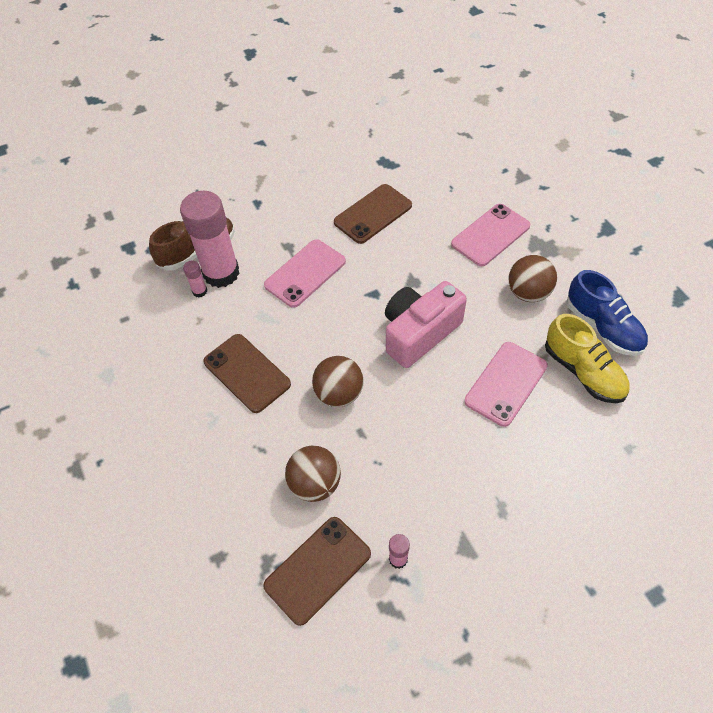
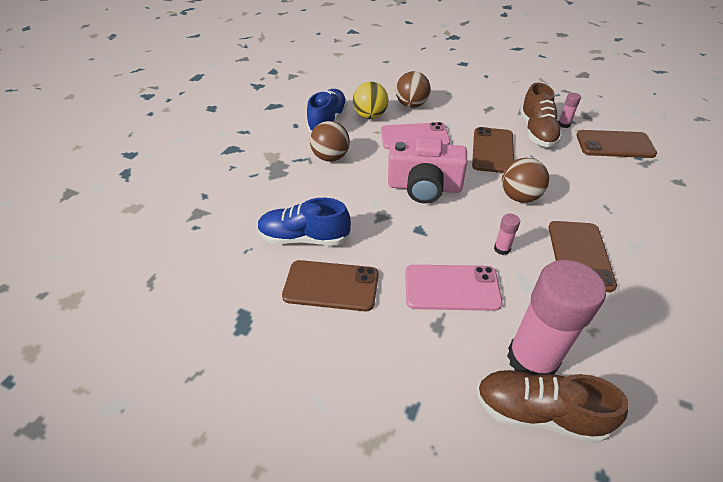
camera: 130 degrees left, 10 degrees down
(199, 291) = (571, 359): pink glue stick -> pink glue stick (502, 249)
(315, 484) = (583, 171): brown ball -> brown ball (412, 105)
(411, 512) = (537, 132): none -> brown shoe
(420, 434) = (492, 150): none -> brown phone
(433, 222) = (304, 237): none -> blue shoe
(490, 235) = (289, 198): pink phone -> none
(583, 372) = (370, 116): yellow shoe -> yellow ball

